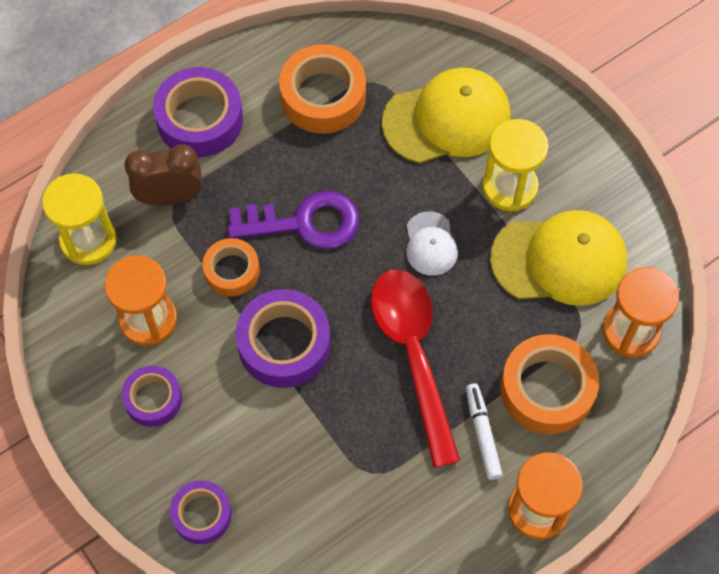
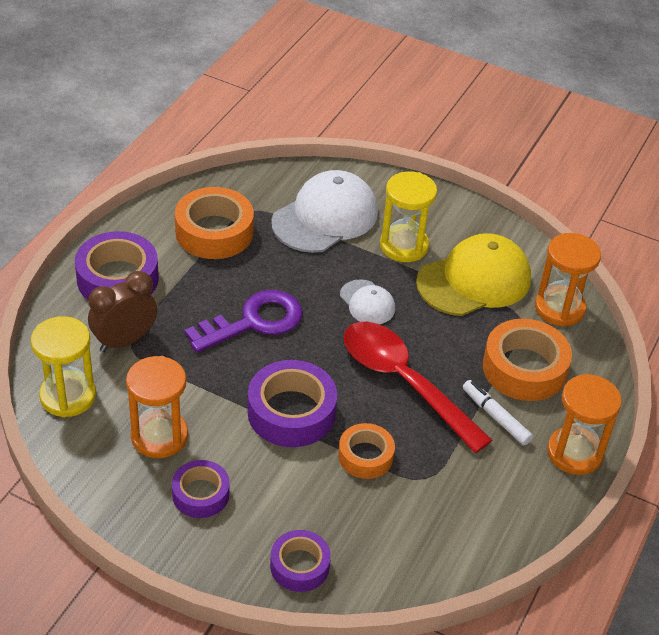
camera: 30 degrees left, 20 degrees down
(232, 271) = (212, 375): orange tape -> orange tape (365, 456)
(447, 119) = (325, 217): yellow cap -> white cap

